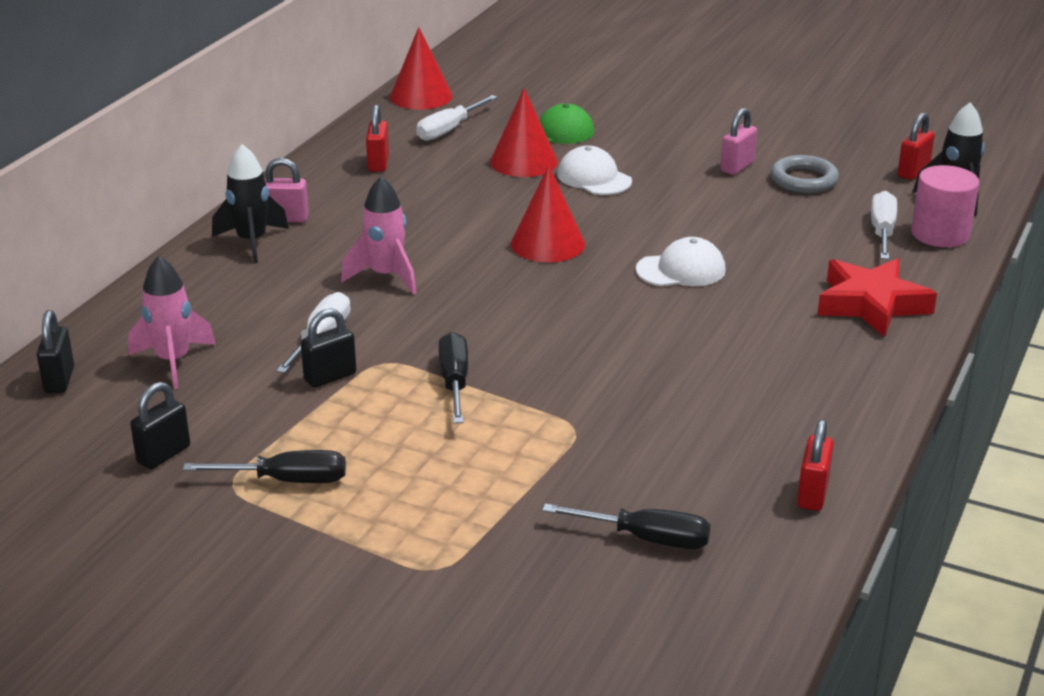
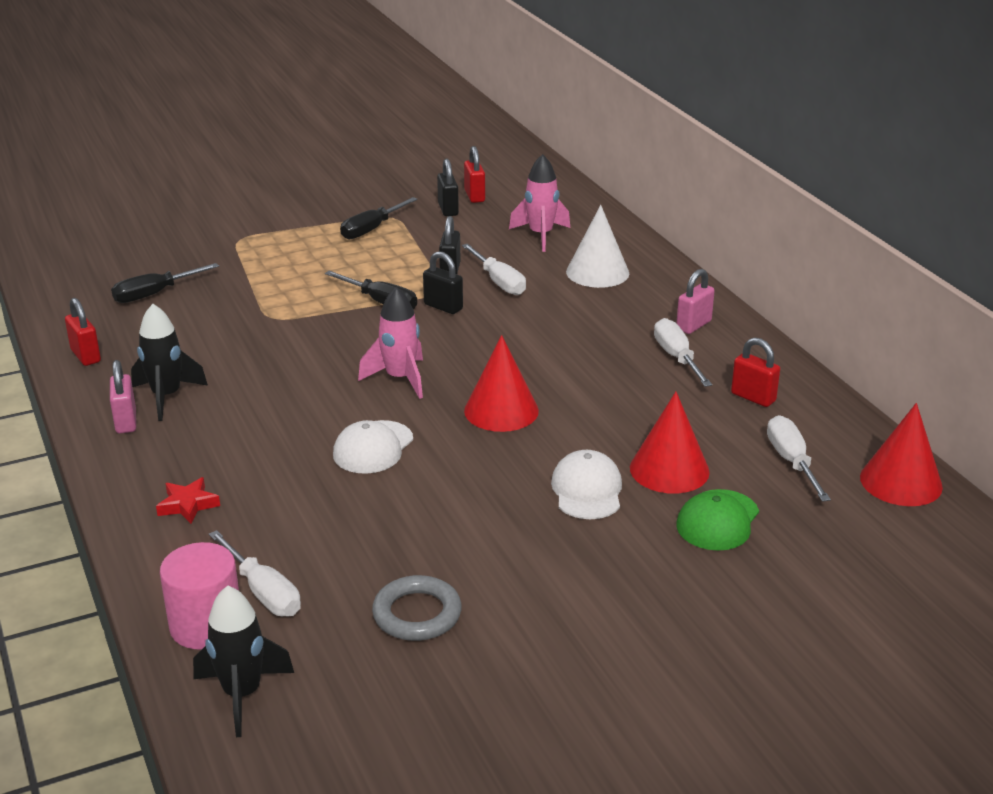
camera: 130 degrees right, 0 degrees up
(59, 380) = (568, 204): black padlock -> black padlock (443, 307)
(231, 297) = (597, 272): none -> white cone
(252, 242) = (670, 302): black rocket -> black rocket (166, 397)
(355, 208) = (676, 357): none -> white screwdriver
(386, 276) = (547, 329): pink rocket -> pink rocket (400, 379)
(594, 178) = (587, 490): white cap -> white cap turned 90 degrees counterclockwise
(737, 167) = (499, 588): pink padlock -> pink padlock (126, 422)
(871, 304) = (188, 505): red star -> red star, size x0.51
(913, 172) = (326, 707): red padlock -> red padlock (474, 196)

